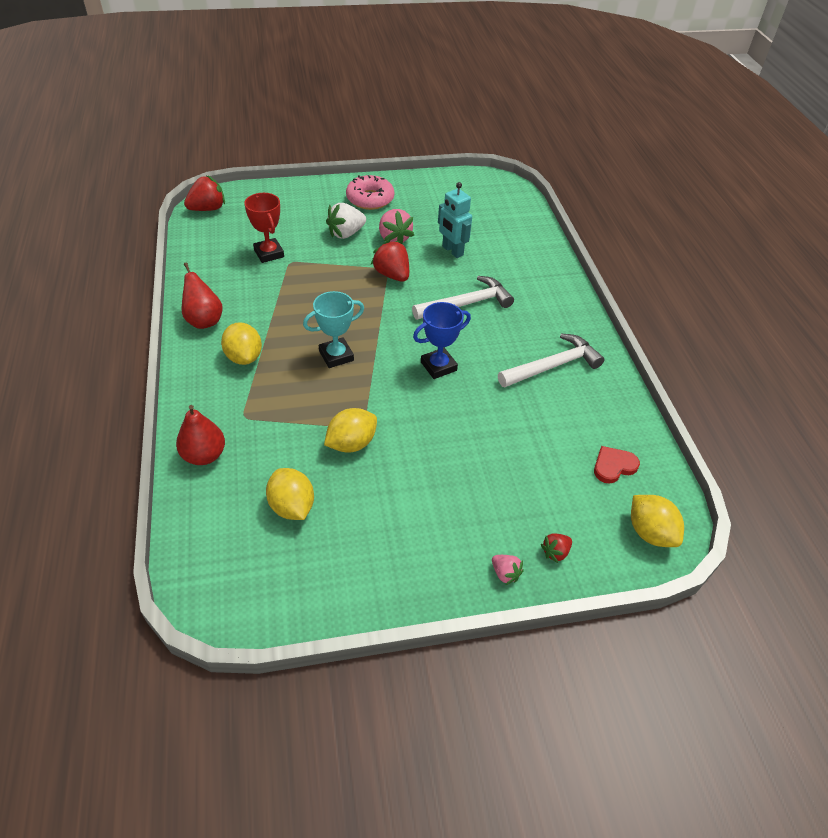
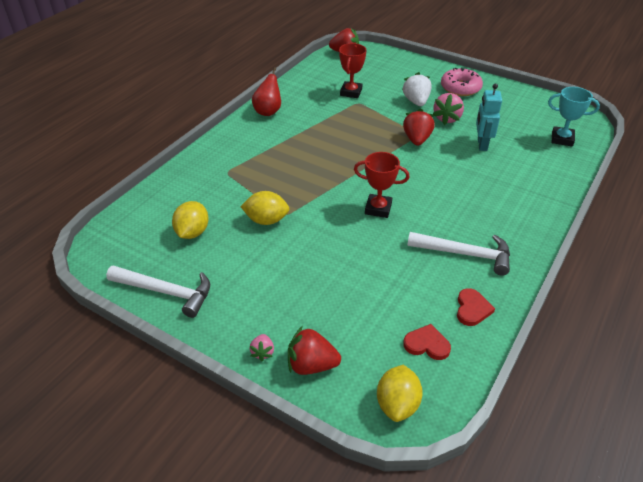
camera: 45 degrees right, 5 degrees down
(204, 455) = (183, 179): red pear -> none
(244, 357) = (265, 141): yellow lemon -> none
(336, 356) = (319, 168): turquoise trophy -> turquoise trophy (562, 139)
(346, 233) = (416, 102): white strawberry -> white strawberry turned 75 degrees clockwise
(438, 366) = (378, 208): blue trophy -> red trophy
(466, 304) = (448, 182): white hammer -> white hammer (166, 292)
(555, 552) = (311, 365): red strawberry -> red strawberry, size x1.82
(609, 412) = (472, 309): none -> red heart

